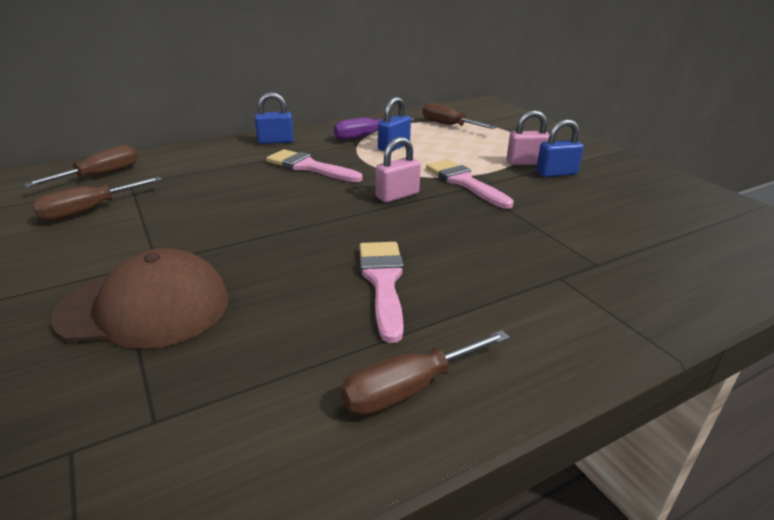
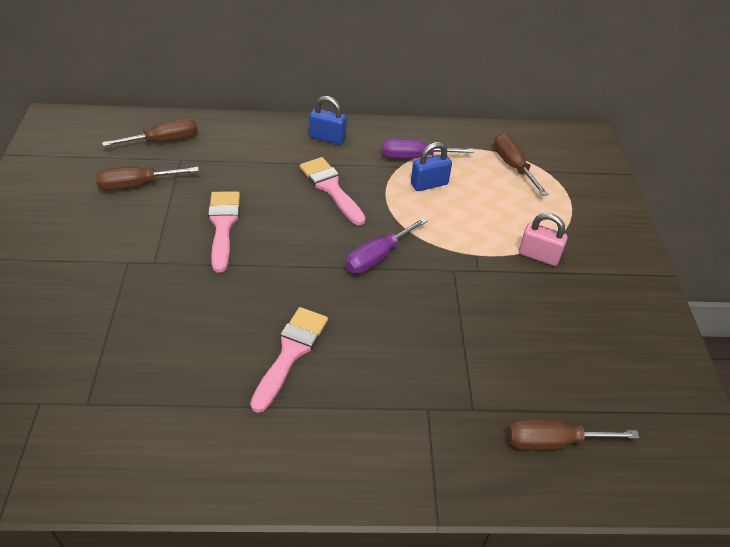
camera: 25 degrees right, 15 degrees up
(145, 307) = (125, 307): brown cap -> none
(397, 195) = (377, 257): pink padlock -> purple screwdriver
(409, 388) = (237, 453): brown screwdriver -> brown screwdriver (553, 442)
(464, 182) = (451, 262): pink brush -> pink brush (223, 225)
(556, 173) = (554, 283): blue padlock -> none

